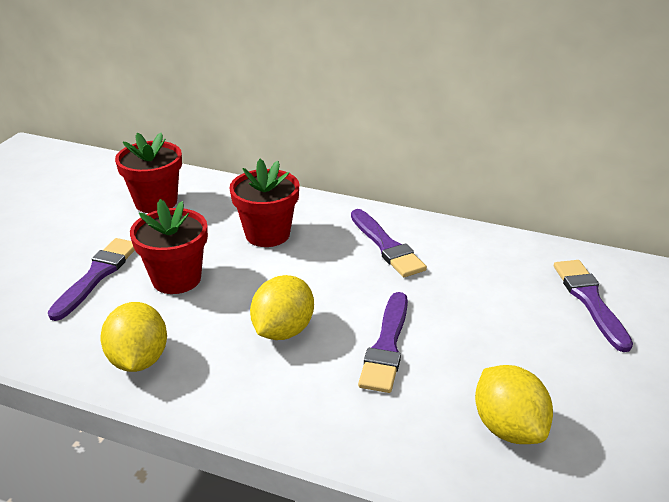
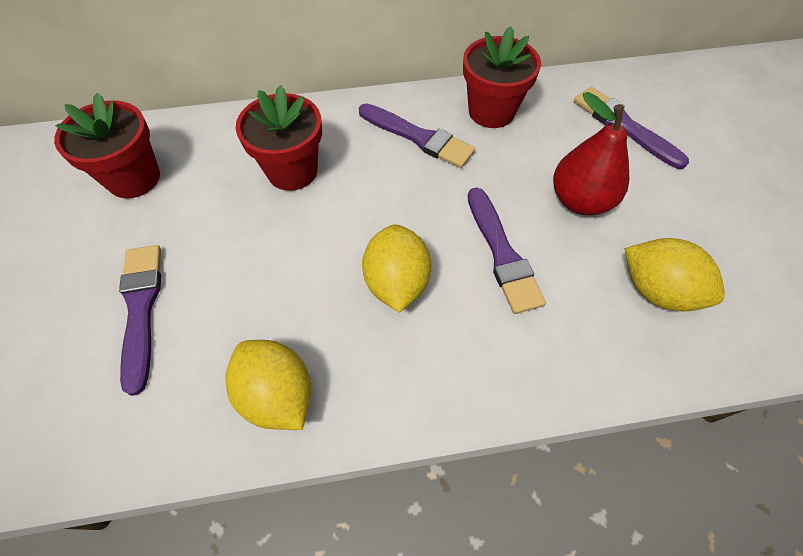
camera: 30 degrees left, 25 degrees up
(176, 279) = (238, 271): red flower pot -> red flower pot (491, 111)
(493, 337) = (580, 201): none -> red pear

